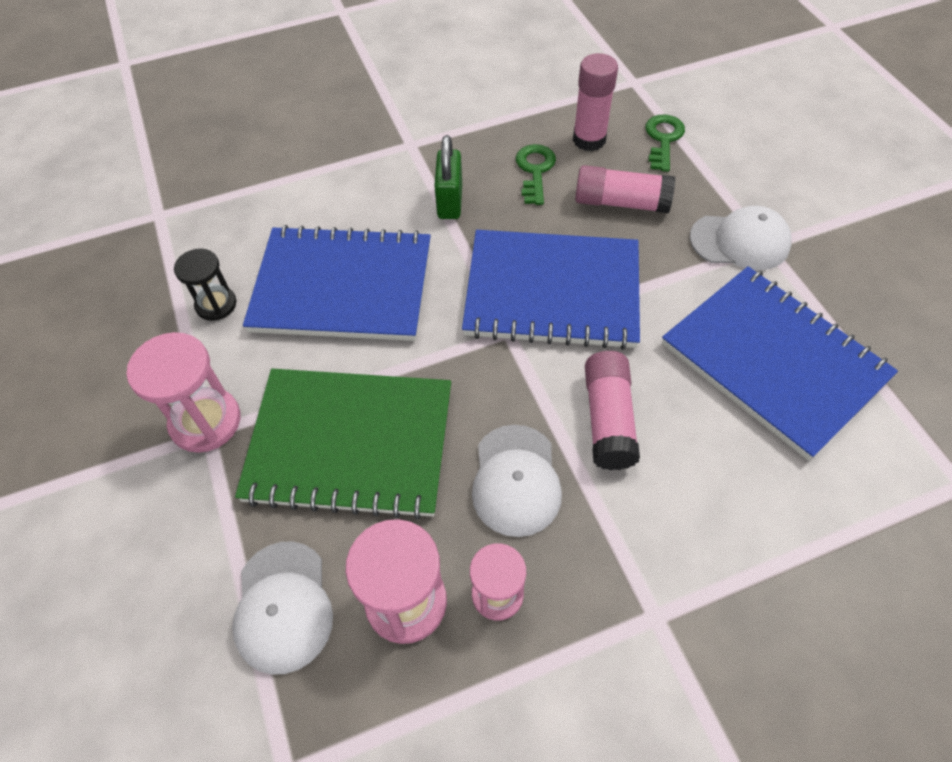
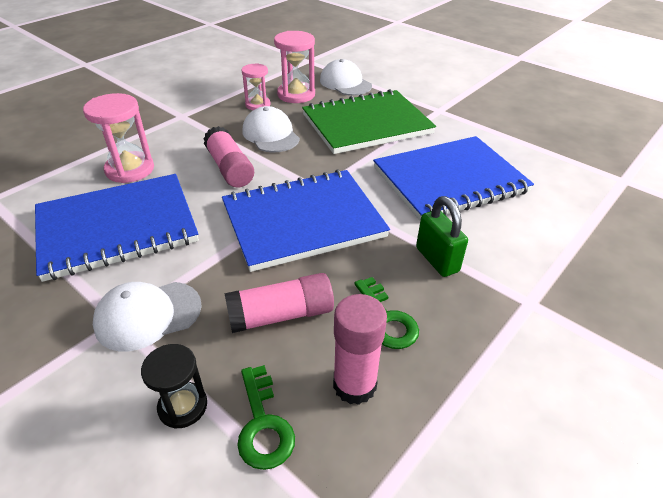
camera: 150 degrees right, 15 degrees down
(205, 421) = (445, 113): pink hourglass -> pink hourglass (130, 169)
(216, 304) = (510, 151): black hourglass -> black hourglass (183, 406)
(773, 361) = (117, 227): blue notebook -> blue notebook turned 45 degrees counterclockwise

